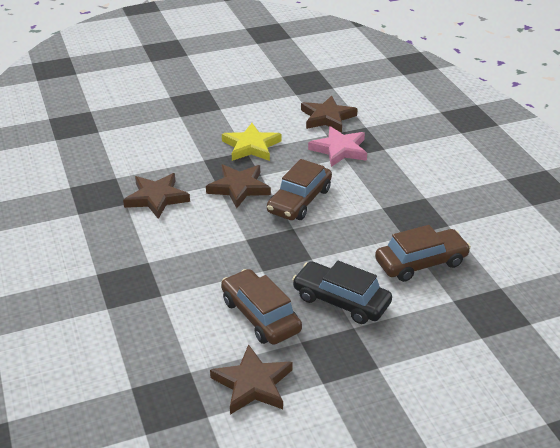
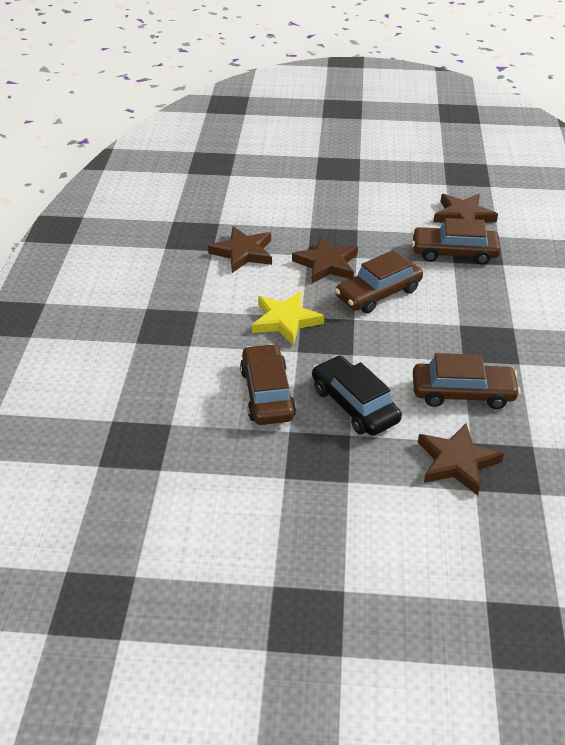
camera: 25 degrees right, 5 degrees up
(251, 146) = (365, 226): yellow star -> yellow star (285, 320)
(253, 384) = (219, 455): brown star -> brown star (457, 462)
(339, 150) = (454, 253): pink star -> brown car

